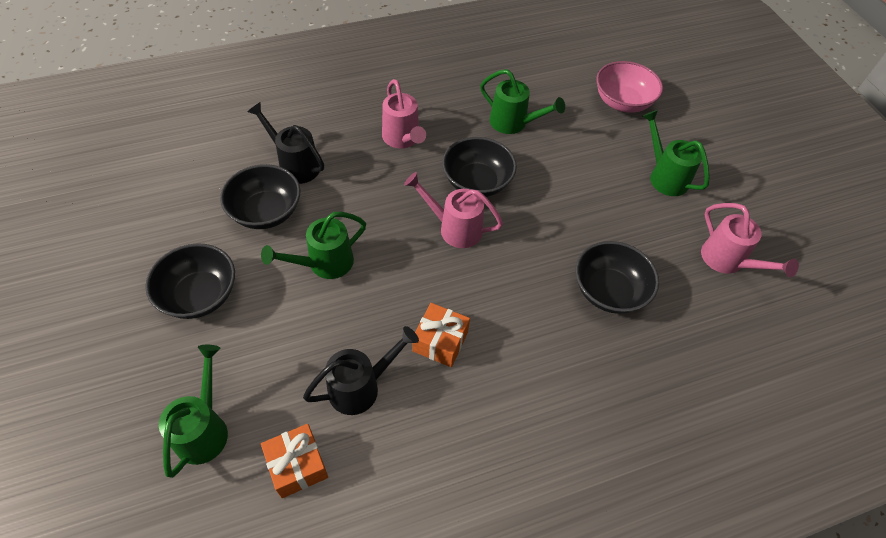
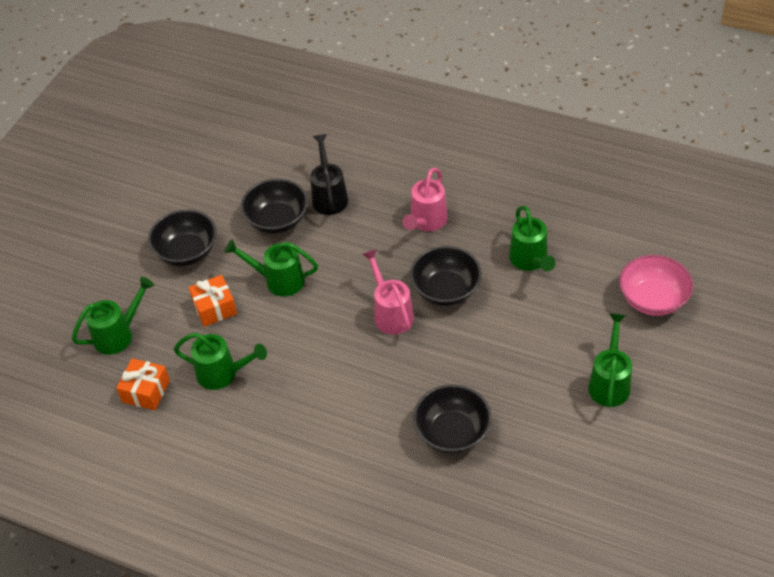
camera: 50 degrees right, 5 degrees down
(361, 387) = (222, 374): black watering can -> green watering can
(440, 341) = (298, 381): orange gift -> orange gift (215, 308)
(727, 261) = (576, 479): pink watering can -> none

